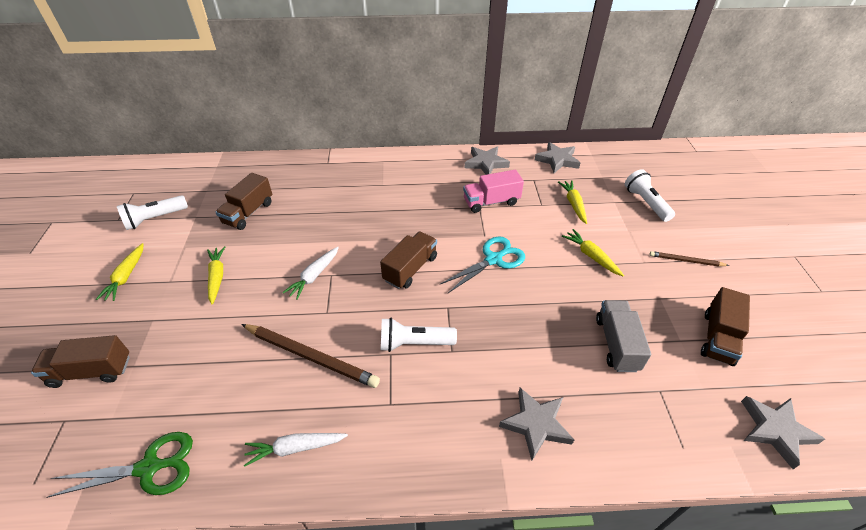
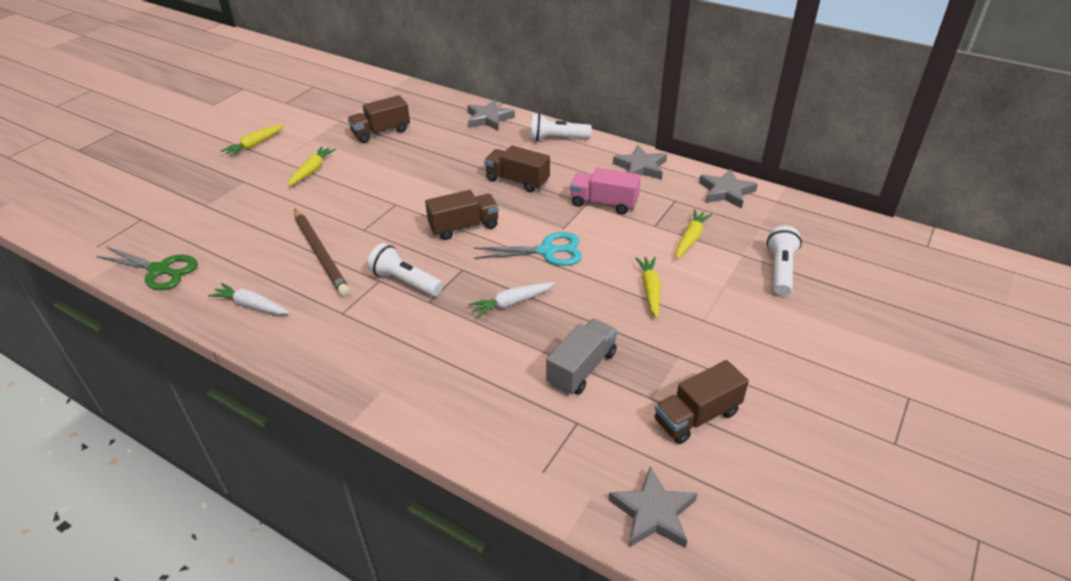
camera: 35 degrees right, 5 degrees down
(91, 371) = (180, 197): brown truck -> brown truck (517, 180)
(155, 219) = (310, 111): white flashlight -> white flashlight (557, 139)
(314, 276) = (381, 199): white carrot -> white carrot (511, 303)
(536, 424) = (435, 385): grey star -> grey star (489, 119)
(686, 261) = (754, 340): brown pencil -> none

